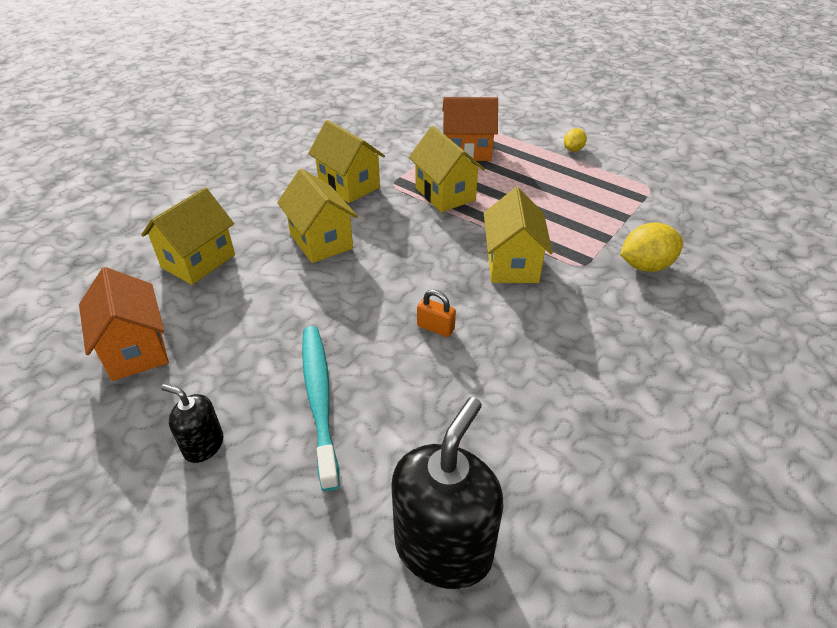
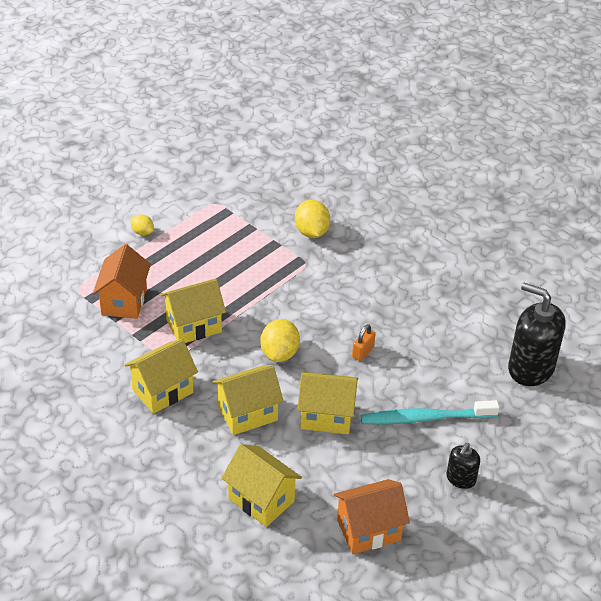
camera: 85 degrees left, 0 degrees up
(417, 256) = (279, 353): none -> yellow lemon
(512, 264) = (298, 300): yellow house -> yellow house (326, 416)

